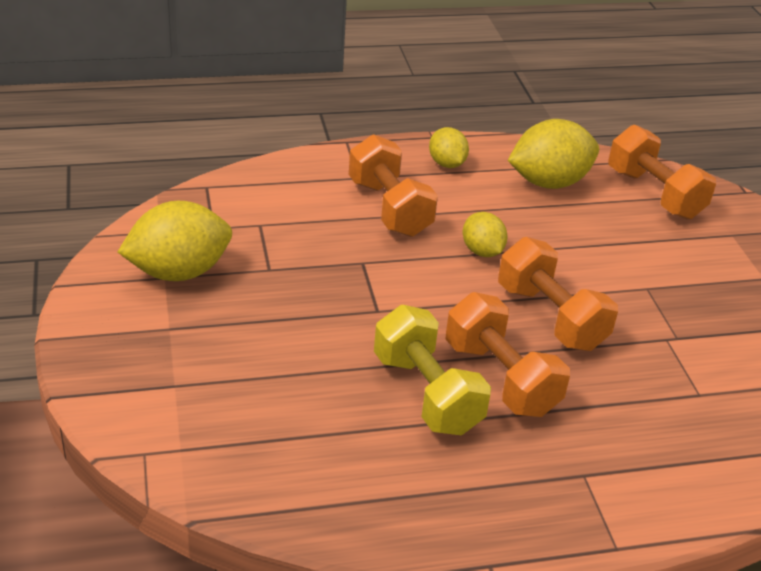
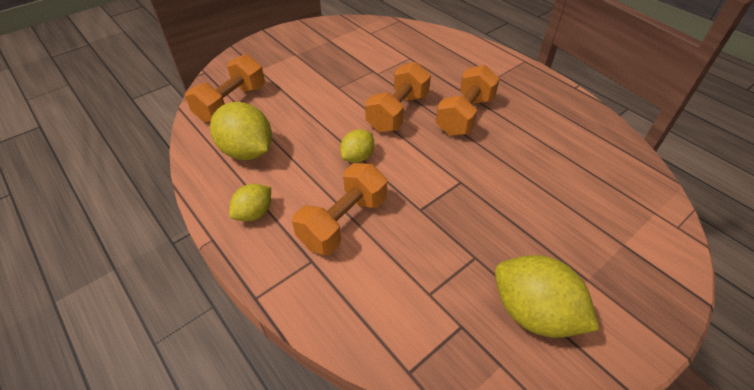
camera: 115 degrees left, 10 degrees up
(426, 394) = (505, 136): yellow dumbbell -> none

